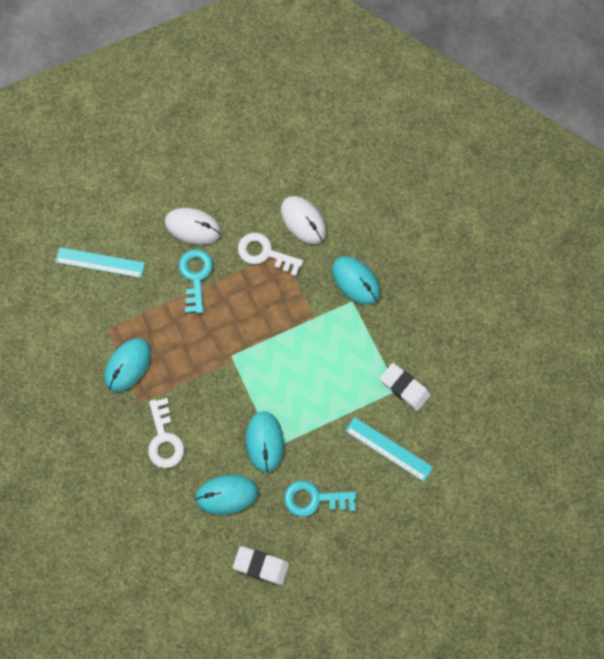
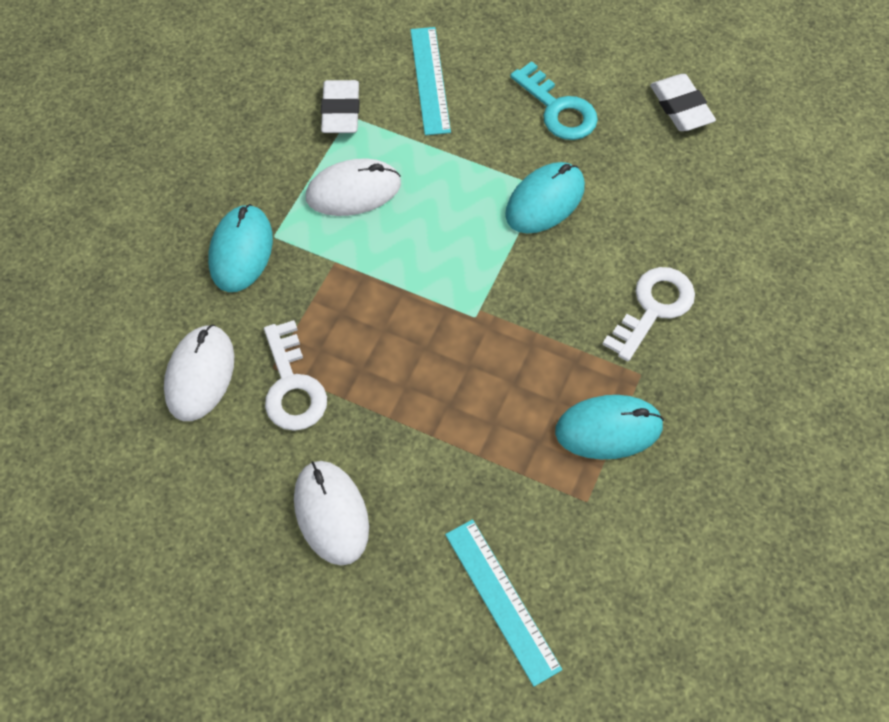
camera: 130 degrees left, 10 degrees down
(195, 276) = (404, 447): turquoise key -> none
(226, 494) = (644, 193): turquoise mouse -> none
(348, 356) = (353, 191): none -> white mouse

